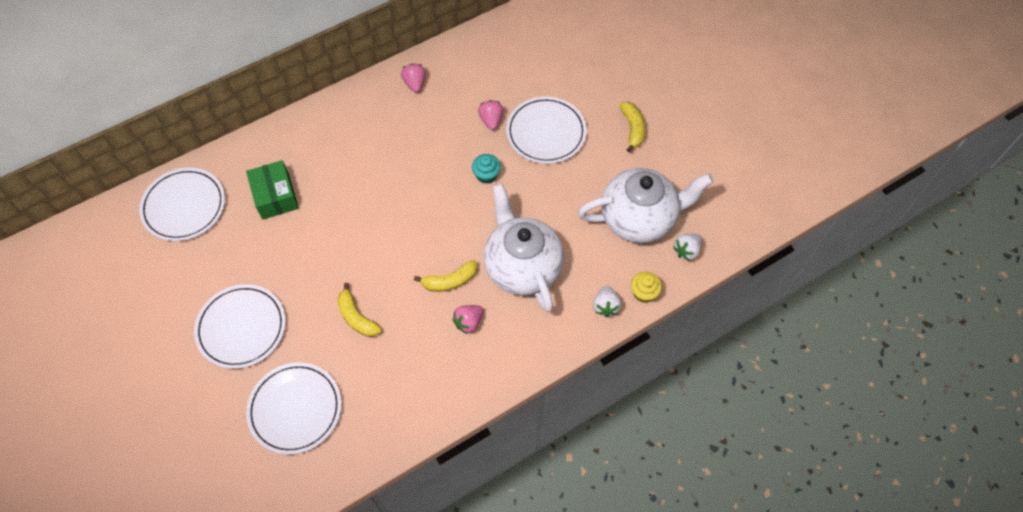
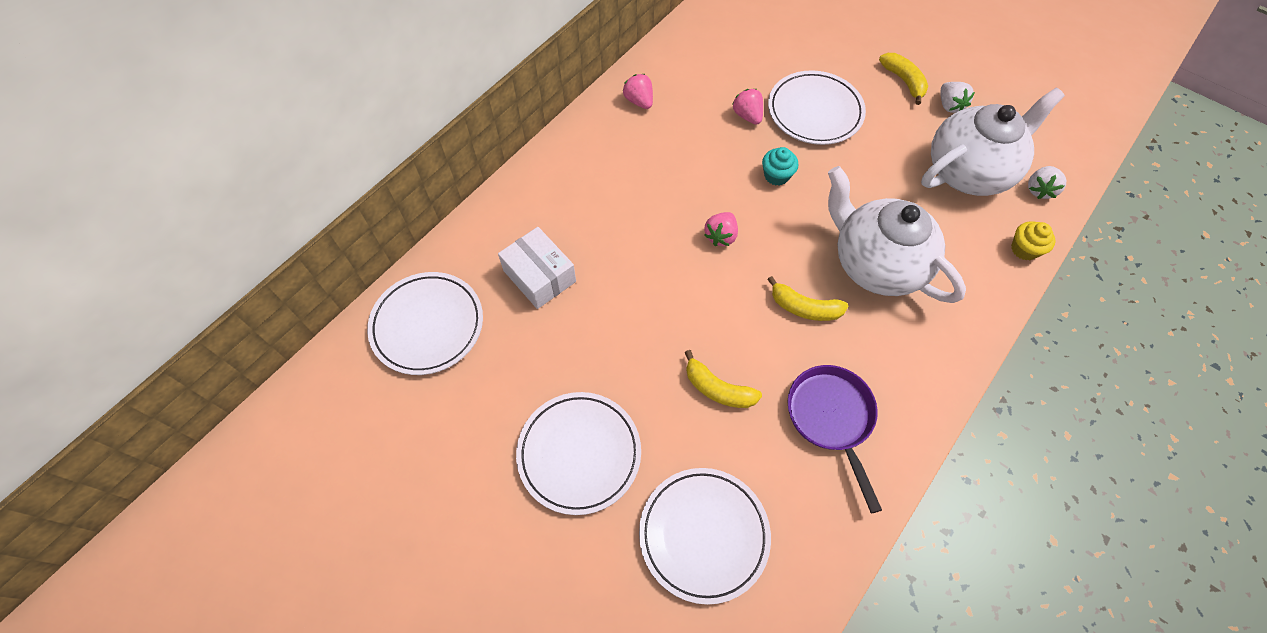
camera: 20 degrees left, 0 degrees up
(275, 196) = (539, 276): green box -> white box
(424, 364) = (831, 418): none -> purple pan
(450, 281) = (804, 308): yellow banana -> yellow banana turned 60 degrees clockwise
(468, 322) = (853, 349): pink strawberry -> pink strawberry (721, 236)
(605, 306) = (993, 278): white strawberry -> white strawberry (949, 105)

